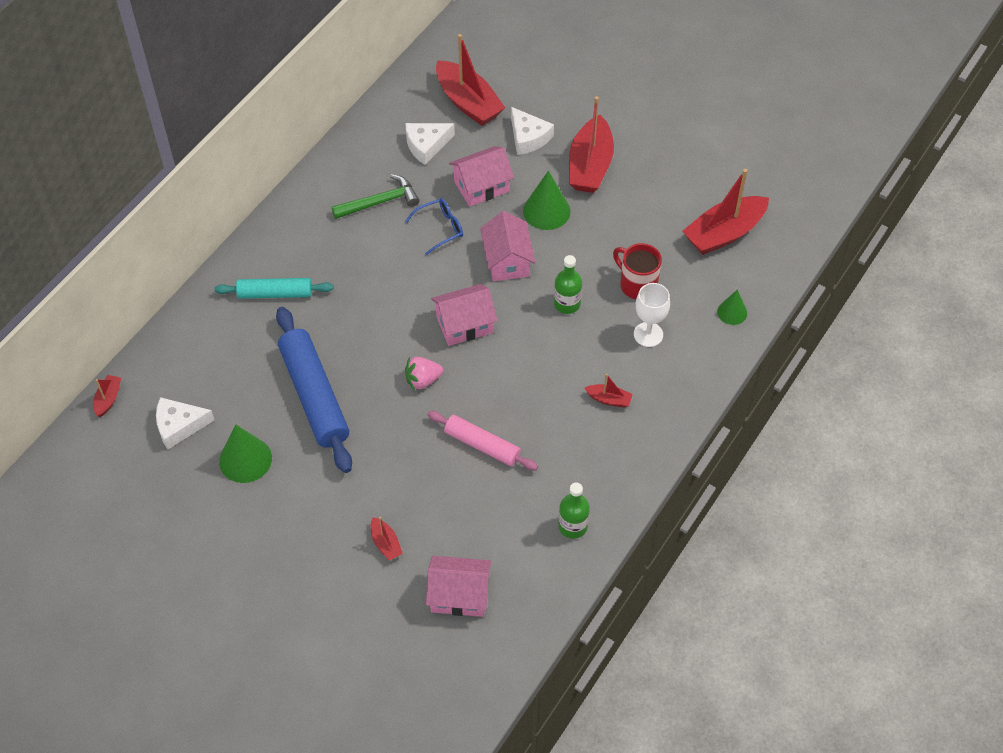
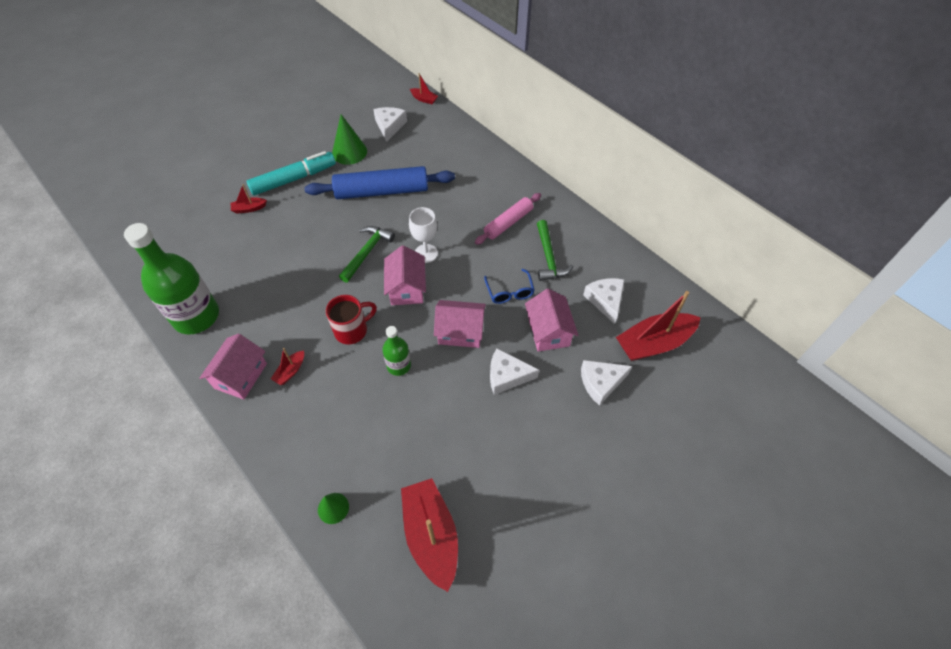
camera: 105 degrees right, 0 degrees up
(275, 293) = (478, 183): turquoise rolling pin -> none
(316, 510) = (294, 179): none -> turquoise marker
(423, 380) = (367, 252): pink strawberry -> green hammer
(459, 595) = (188, 239): pink house -> pink house (241, 376)
(482, 445) = (294, 276): pink rolling pin -> pink rolling pin (508, 223)
(546, 211) = (507, 376): green cone -> white cheese
(573, 526) = (196, 316): green bottle -> green bottle, size x2.00
(590, 166) = (553, 428): red boat -> none
(637, 284) = (398, 429): red mug -> red mug (352, 330)
(648, 334) = (340, 422): white goblet -> white goblet (426, 253)

